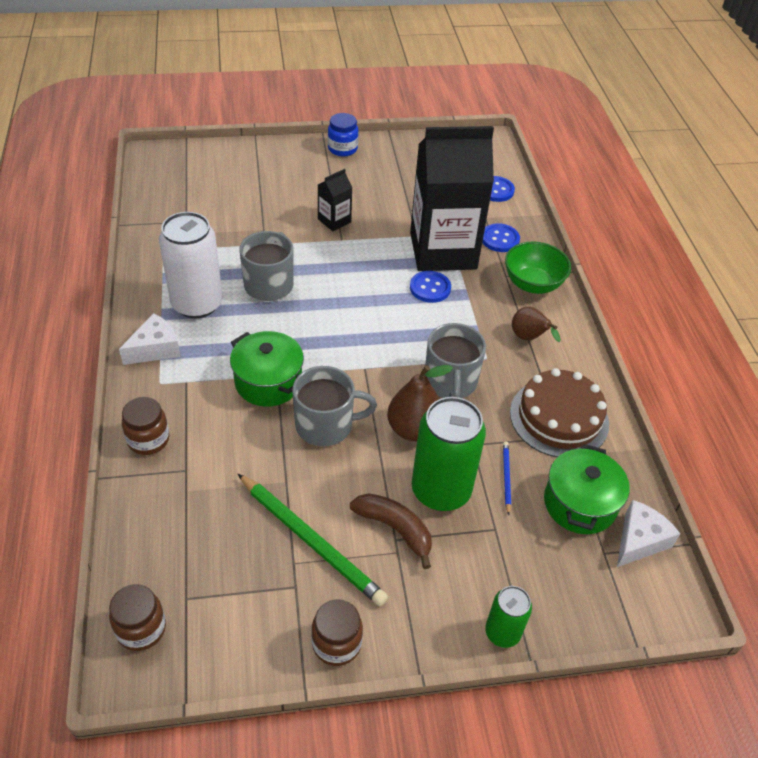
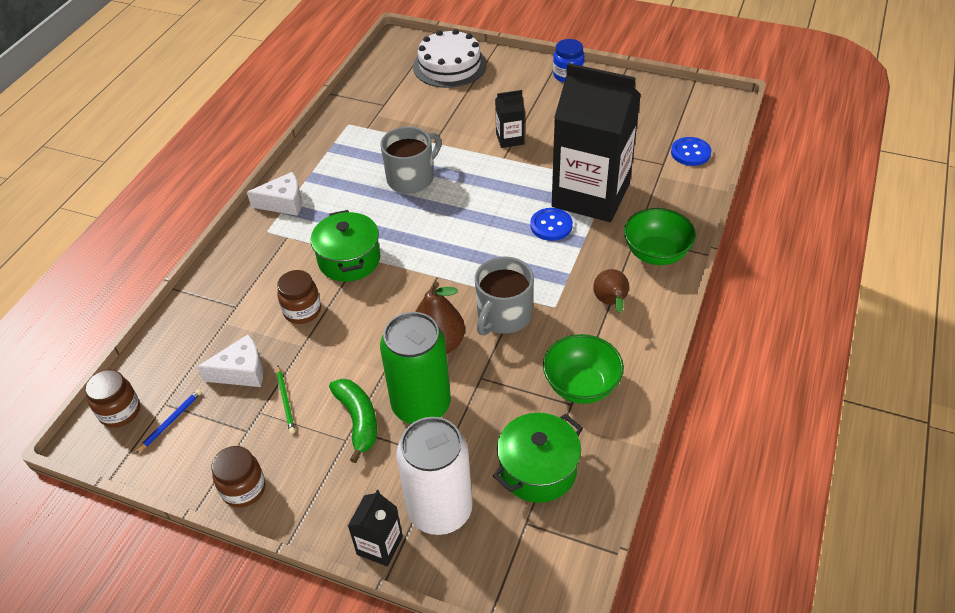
camera: 35 degrees right, 0 degrees up
(148, 440) = (227, 272): brown jar -> brown jar (302, 311)
(197, 304) = (341, 176): white can -> white can (440, 510)
(224, 167) = (449, 65): none -> white cake
(311, 541) = (286, 400): green pencil -> green pencil, size x0.45
(326, 425) = (368, 312): grey mug -> none
(395, 529) = (358, 420): brown banana -> green banana
(500, 239) = (656, 201): blue button -> none
(502, 632) = (380, 545): green can -> black carton
(506, 477) = (488, 418): blue pencil -> blue pencil (171, 421)
(559, 418) = (581, 386): brown cake -> green bowl
(639, 540) = (569, 527): white cheese -> white cheese (241, 371)

